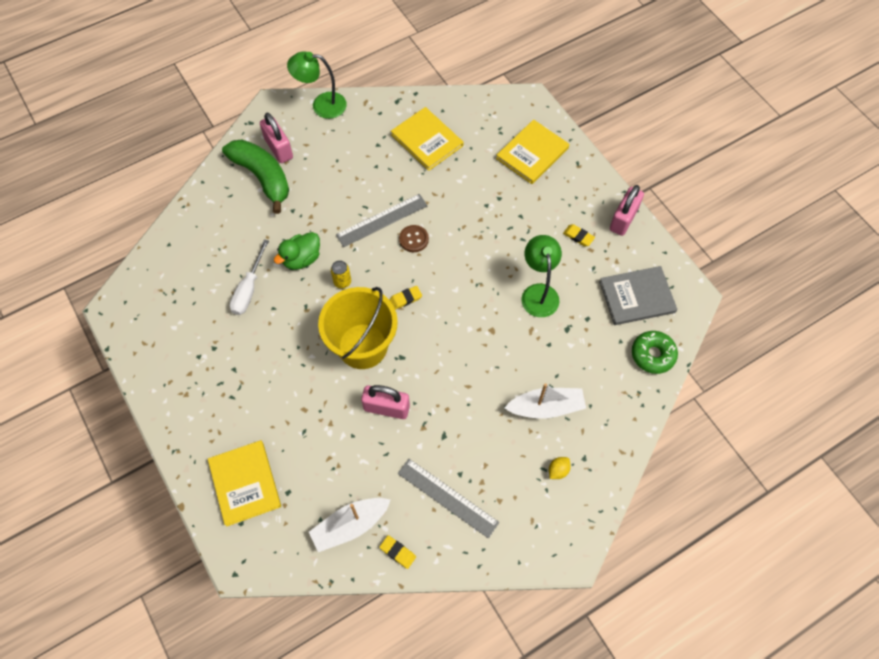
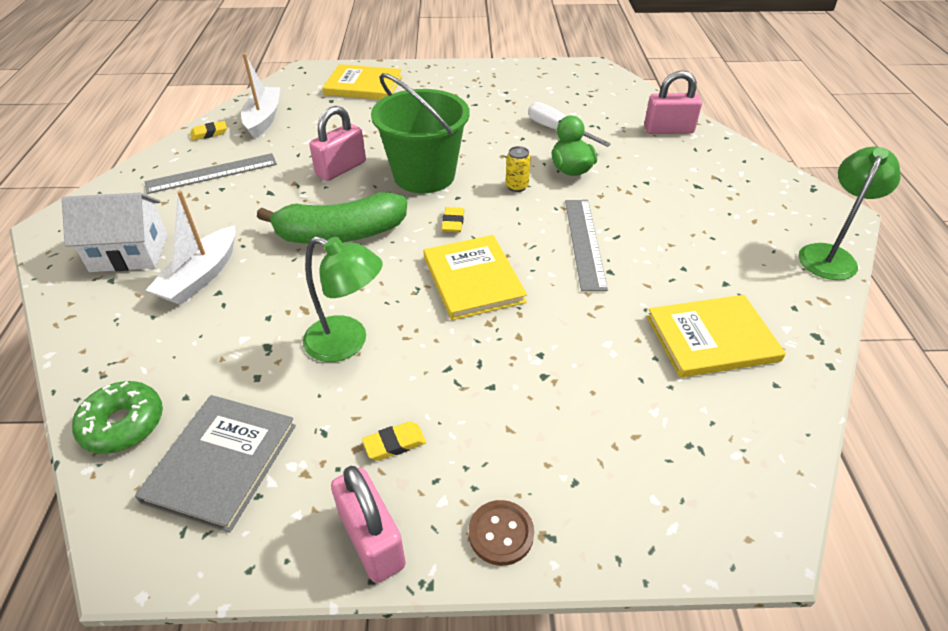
camera: 120 degrees right, 20 degrees down
(262, 177) = (712, 175): green banana -> green banana (340, 234)
(279, 148) = (756, 198): pink padlock -> pink padlock (668, 130)
(362, 346) = (424, 175): yellow bucket -> green bucket
(413, 239) = (533, 259): brown button -> brown button (501, 533)
(532, 153) = (614, 470): yellow book -> yellow book (473, 279)
(558, 470) = (129, 253): yellow lemon -> white house

